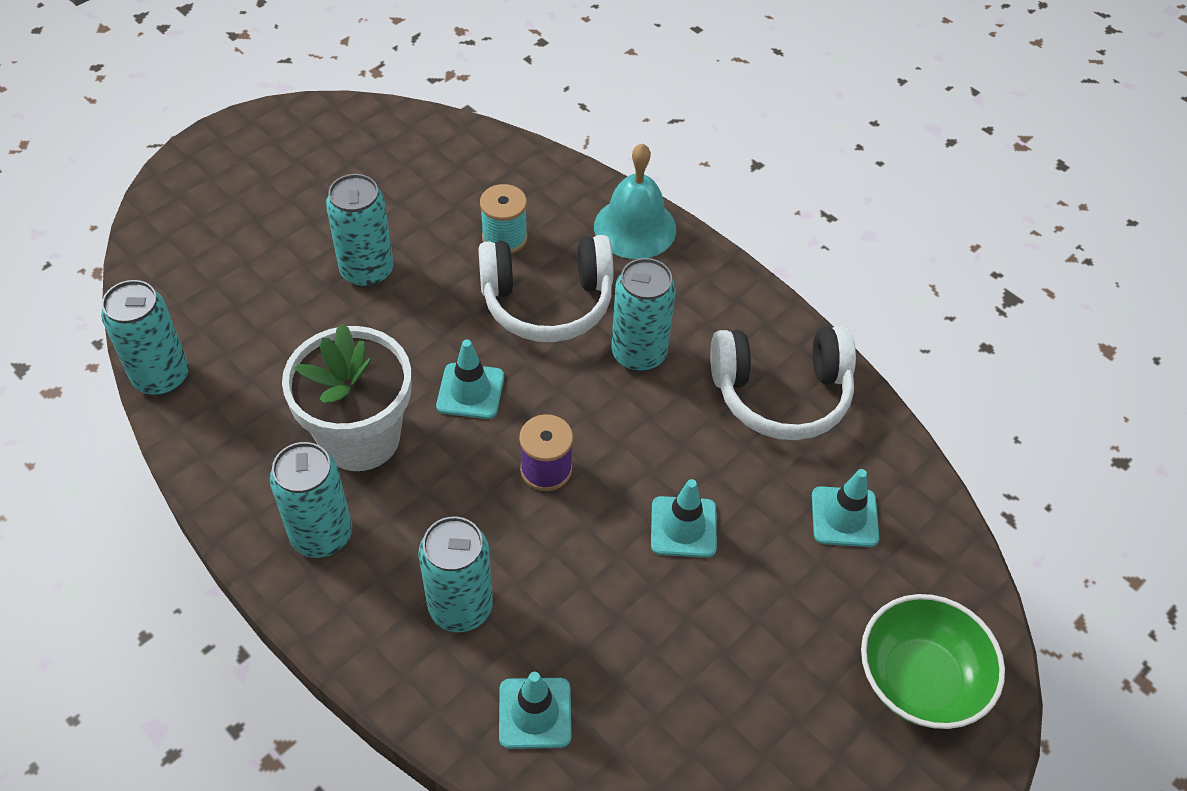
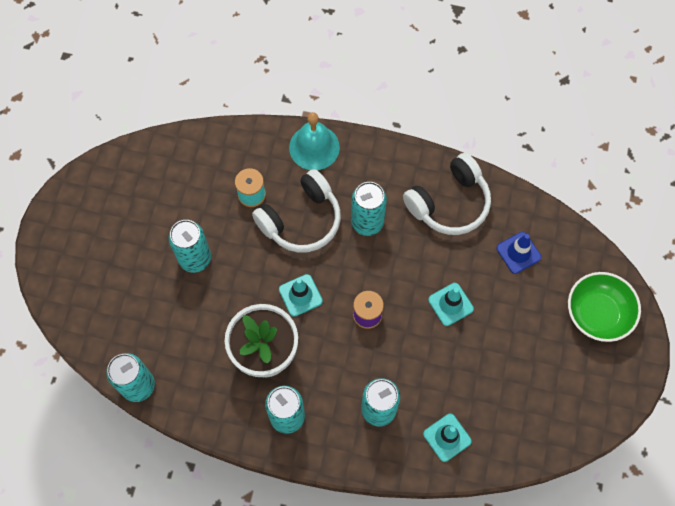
camera: 30 degrees left, 15 degrees up
(844, 517) = (518, 252): turquoise traffic cone -> blue traffic cone

